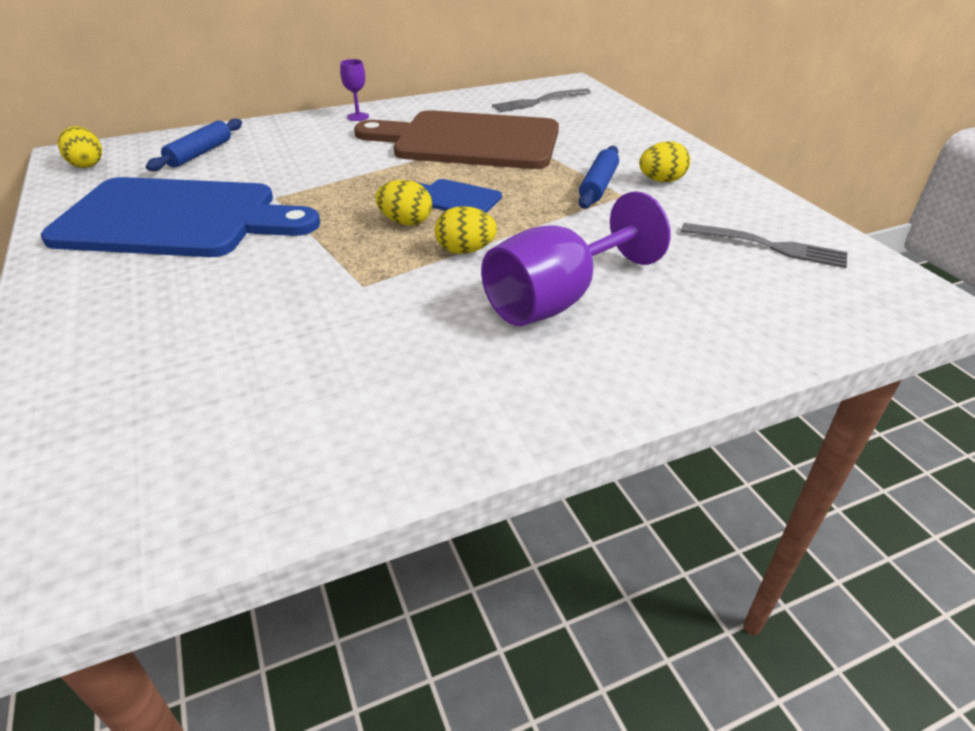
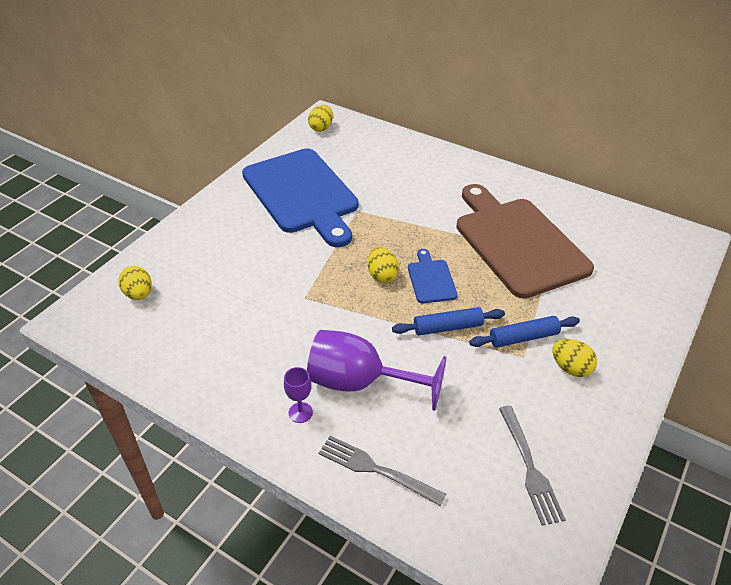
camera: 55 degrees right, 5 degrees up
(200, 153) = (373, 152): blue rolling pin -> blue rolling pin (448, 327)
(358, 117) = (491, 176): purple goblet -> purple goblet (300, 412)
(465, 250) = (375, 317): yellow egg -> yellow egg (139, 294)
(539, 101) = (630, 240): grey fork -> grey fork (376, 470)

